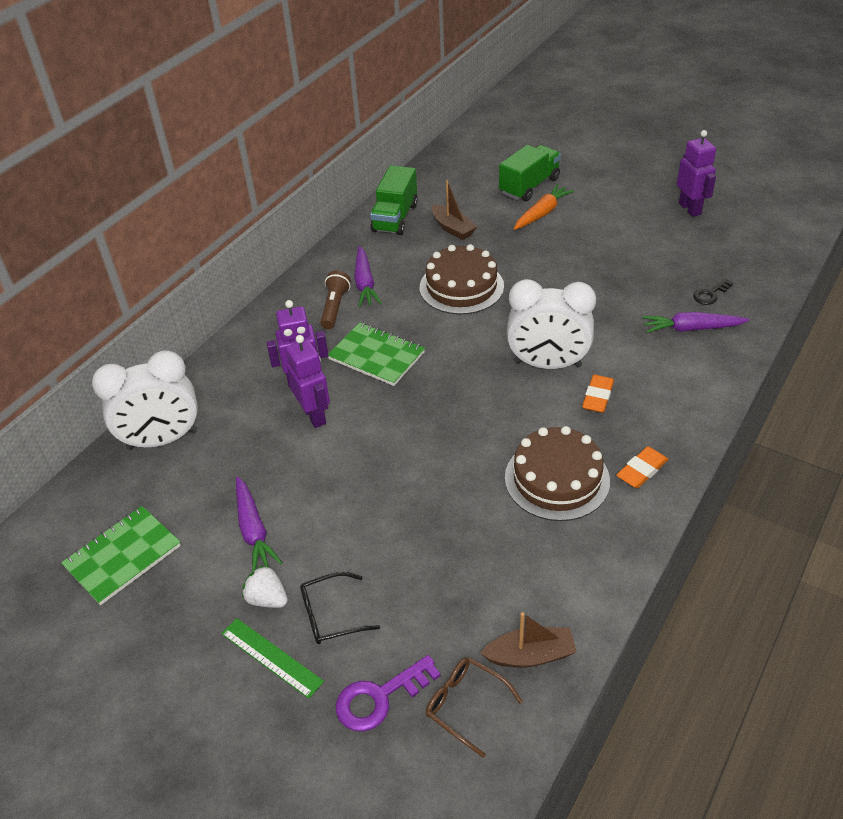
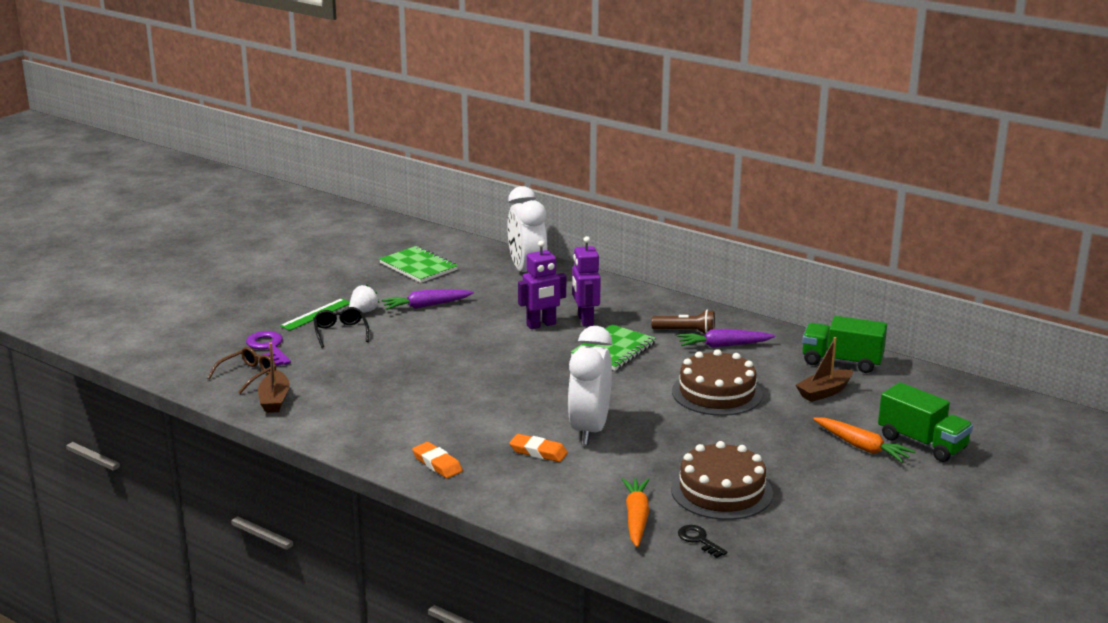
camera: 90 degrees right, 20 degrees down
(557, 479) = (439, 423): brown cake -> brown cake (721, 491)
(690, 209) = (886, 552): purple robot -> none
(691, 328) = (636, 518): purple carrot -> orange carrot

